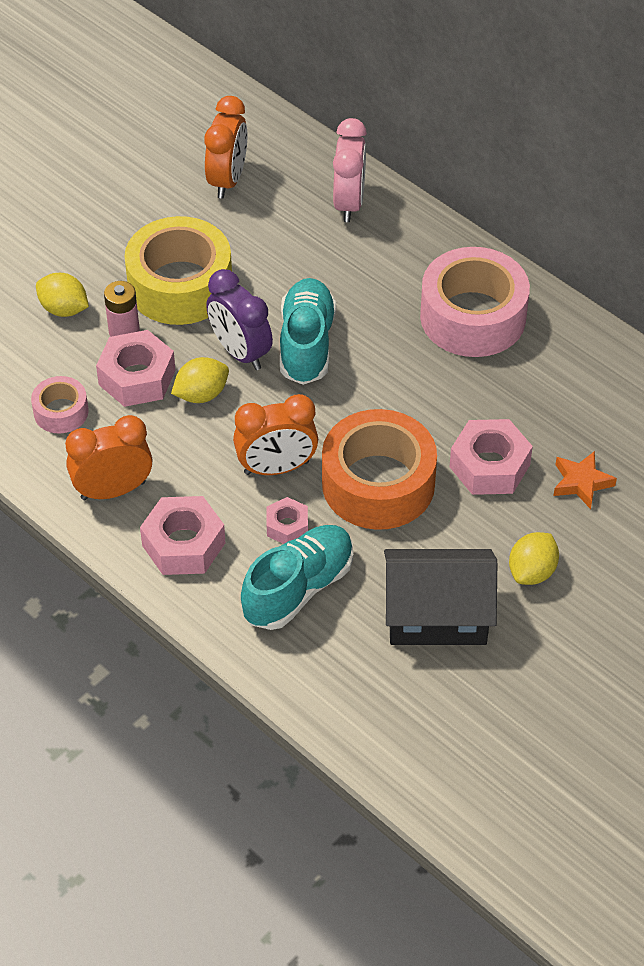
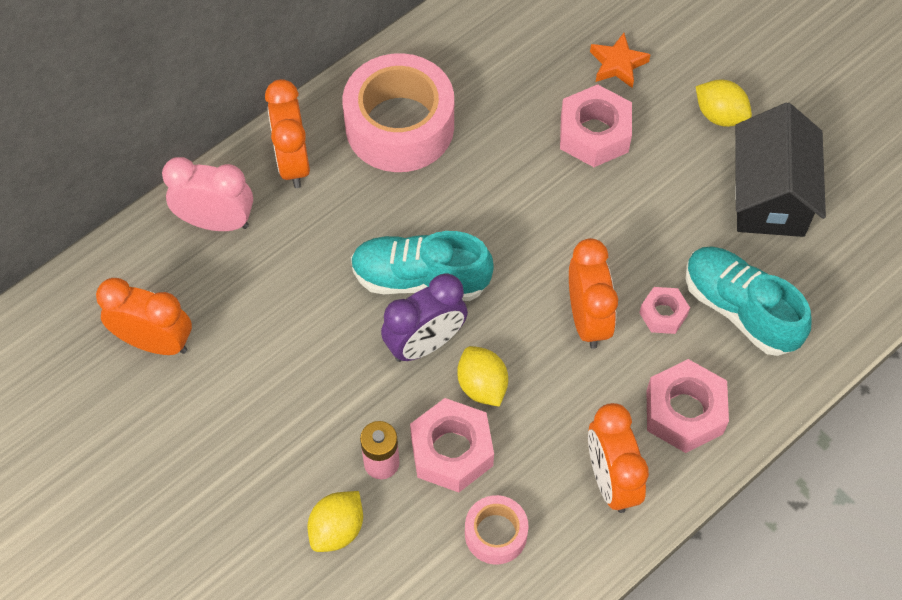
camera: 85 degrees left, 10 degrees up
(180, 285) = (317, 400): yellow tape -> none
(378, 483) = (612, 229): orange tape -> none
(419, 246) = (293, 162): none -> orange clock

